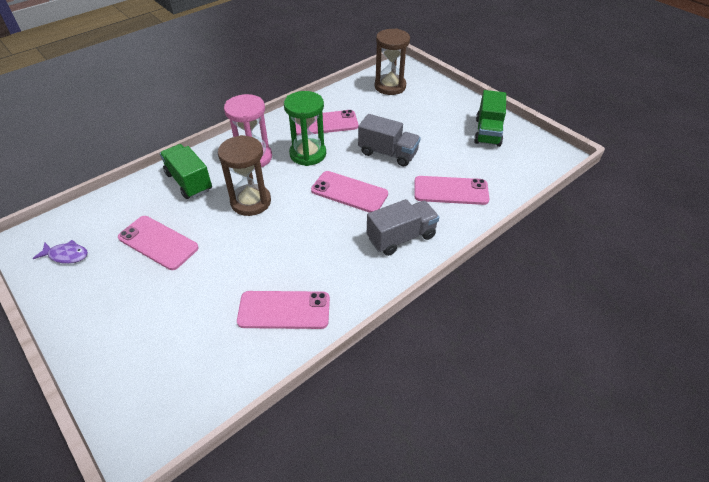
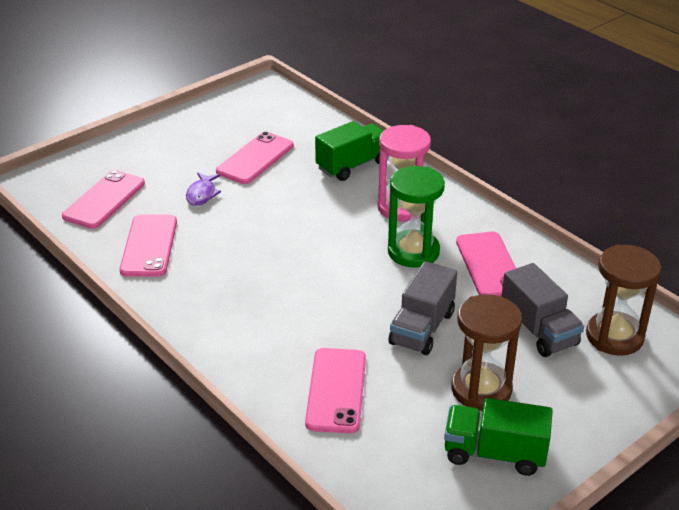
camera: 90 degrees right, 10 degrees down
(66, 255) = (244, 111): purple fish -> purple fish (202, 194)
(251, 202) = (316, 212): brown hourglass -> brown hourglass (481, 389)
(349, 192) = (333, 290): pink phone -> pink phone (104, 200)
(401, 237) = (245, 335): grey truck -> grey truck (539, 330)

